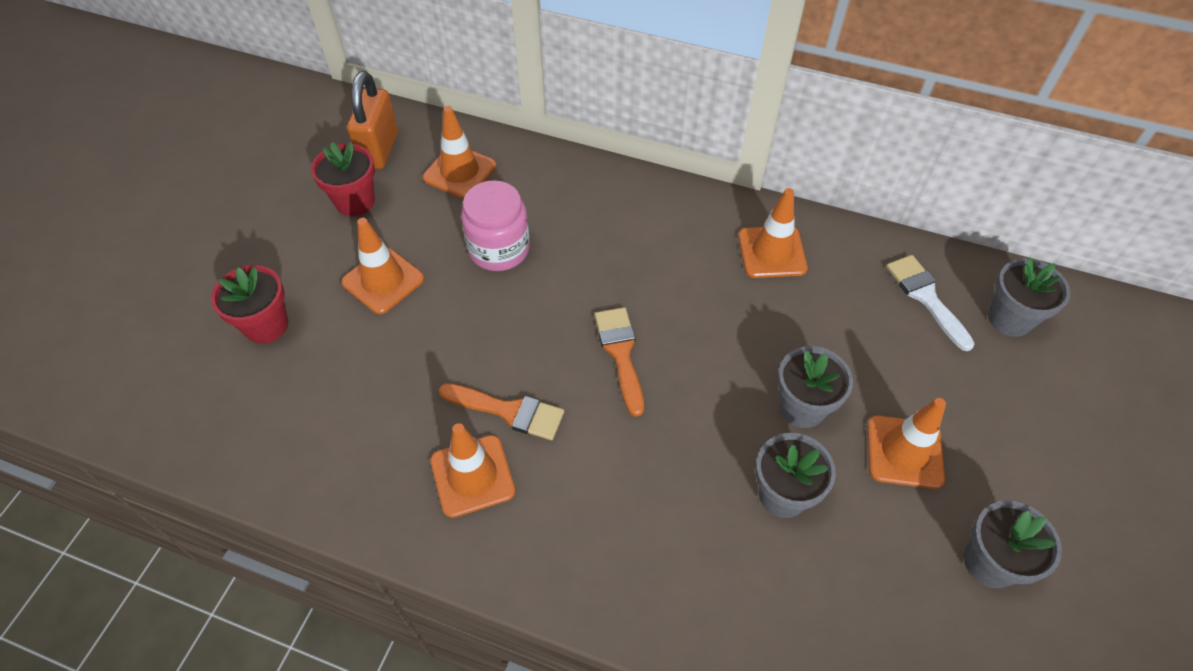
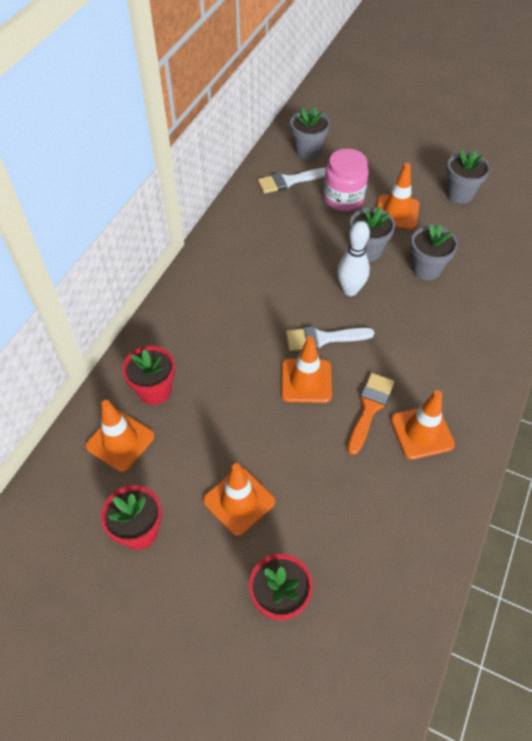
camera: 85 degrees left, 0 degrees up
(379, 149) = (72, 513): orange padlock -> none
(499, 249) = (216, 412): pink jar -> pink jar (343, 198)
(525, 191) = (154, 391): none -> red flower pot
(621, 354) = (323, 338): orange brush -> white brush
(715, 385) = (350, 290): none -> white bowling pin
(772, 252) = (243, 246): orange traffic cone -> orange traffic cone (306, 381)

